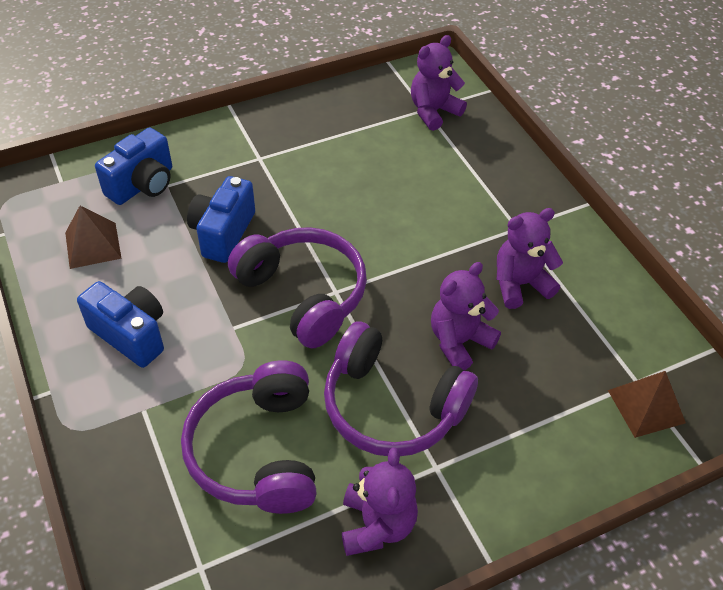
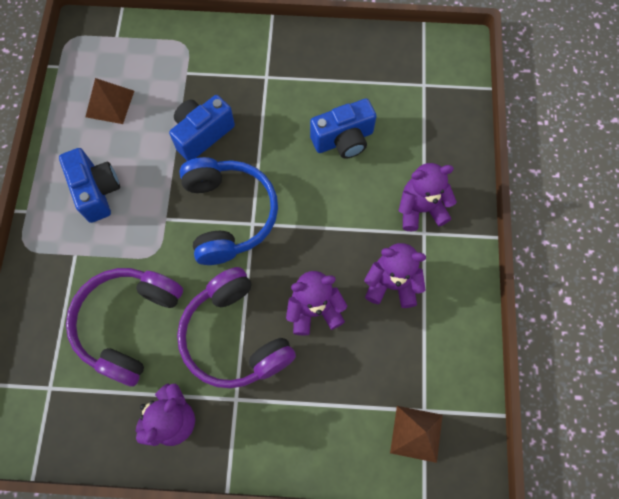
camera: 30 degrees right, 20 degrees up
(143, 185) = (170, 64): blue camera -> blue camera (343, 140)
(303, 294) = (228, 215): purple headphones -> blue headphones
(433, 112) = (429, 90): purple teddy bear -> purple teddy bear (420, 209)

